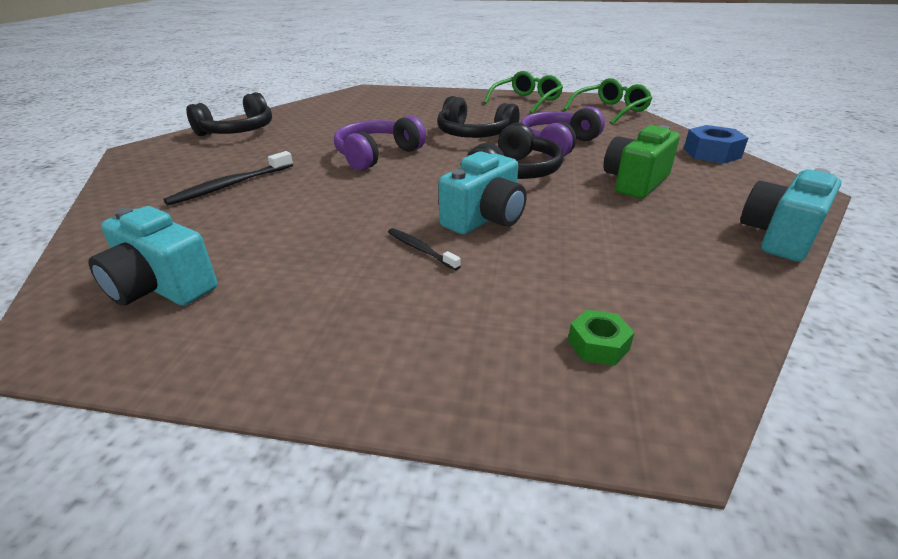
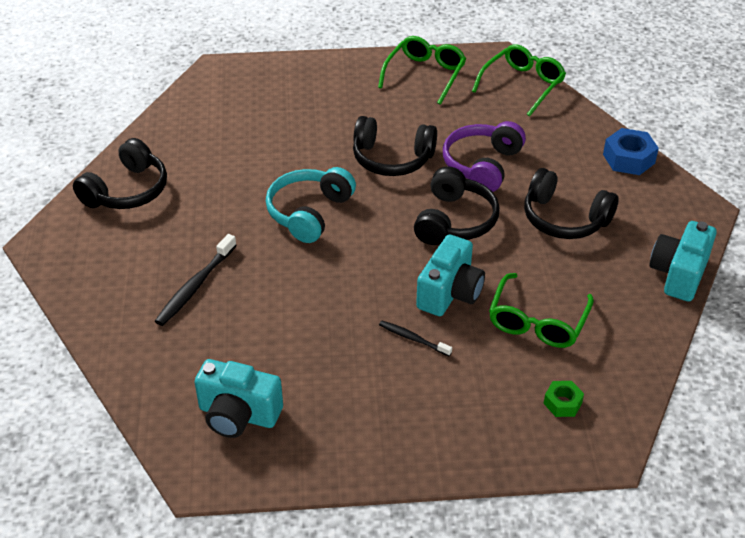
camera: 15 degrees left, 10 degrees up
(377, 155) = (309, 213): purple headphones -> turquoise headphones
(583, 254) = (537, 321): none -> green glasses
(635, 182) = (564, 219): green camera -> black headphones

